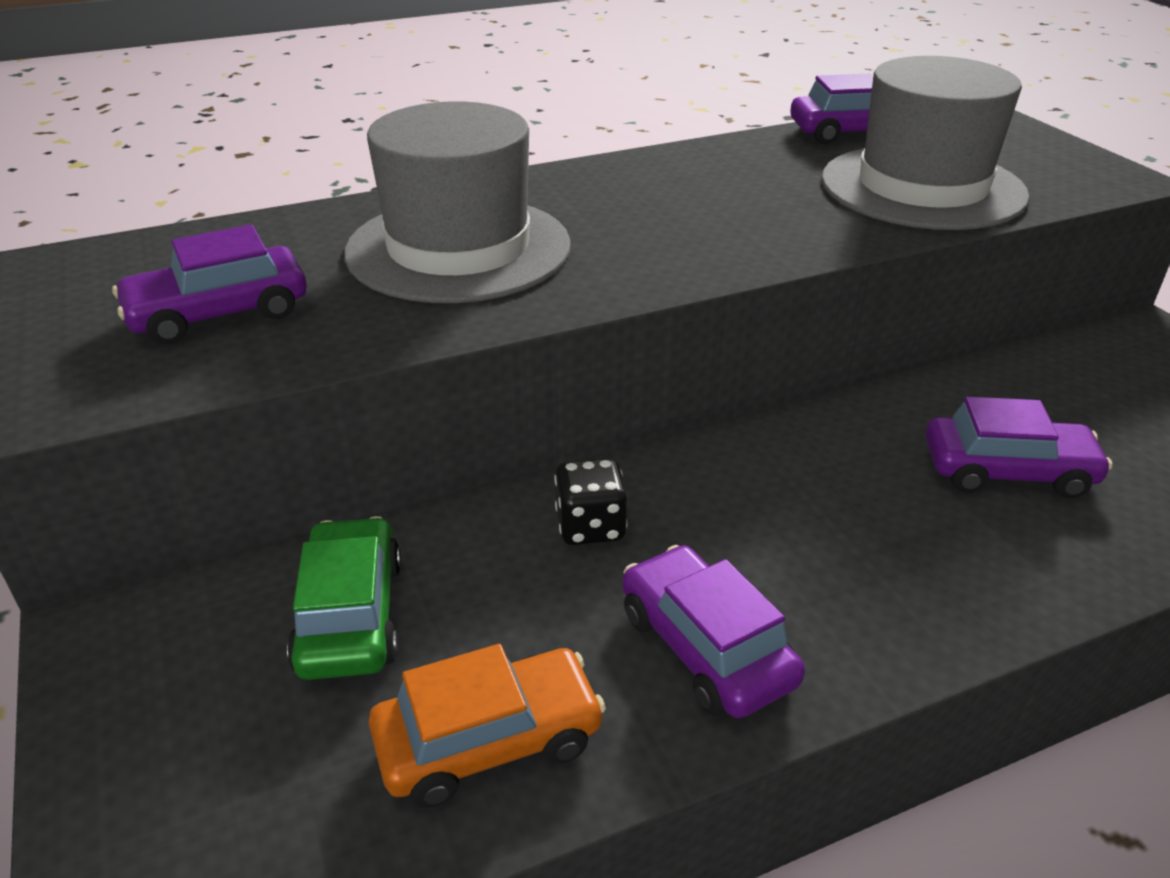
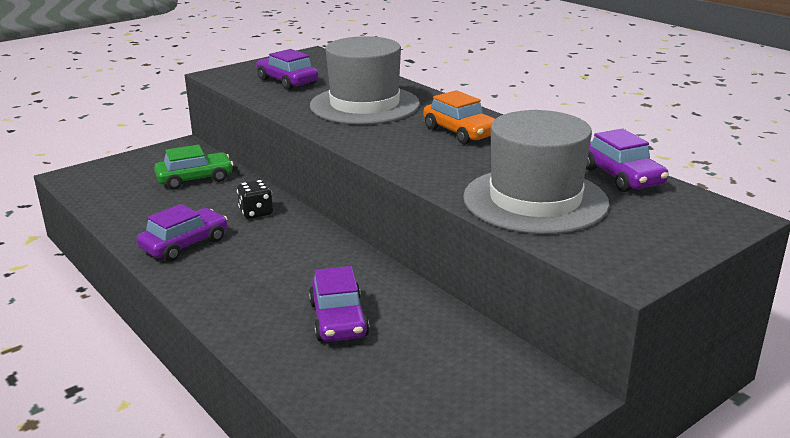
camera: 75 degrees right, 10 degrees down
(488, 740) = (136, 211): orange car -> orange car (460, 132)

